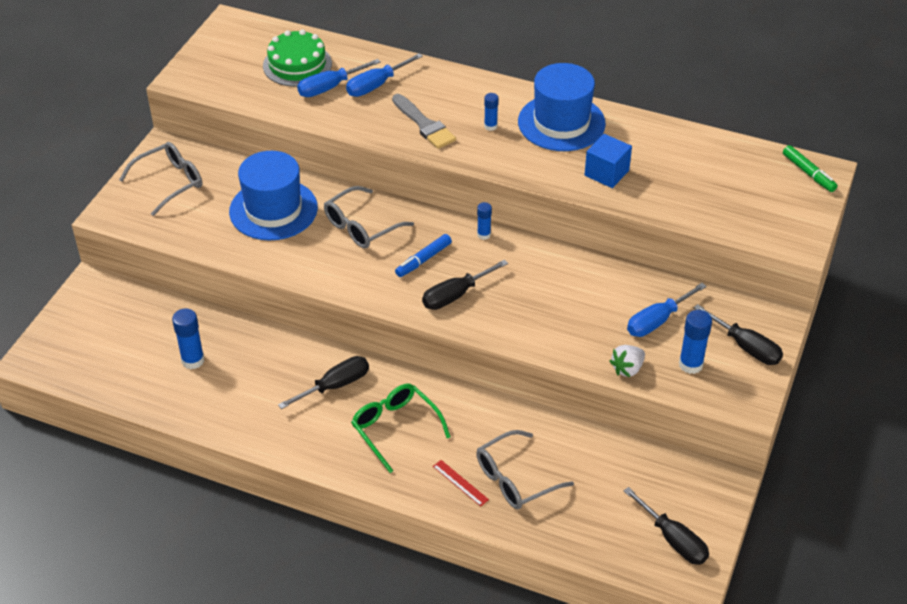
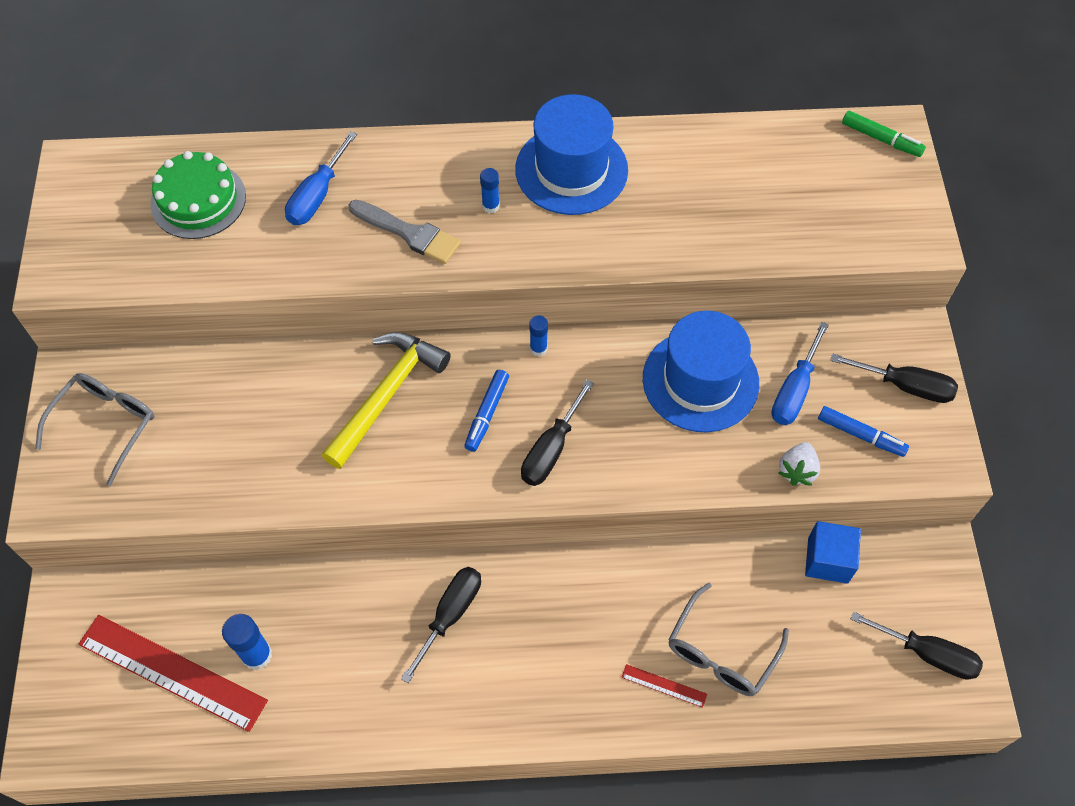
camera: 25 degrees left, 15 degrees up
(133, 349) = (172, 672): none -> red ruler
(273, 210) = (263, 413): blue hat -> blue hat (700, 381)
(330, 87) = (259, 220): blue screwdriver -> none
(361, 227) = (386, 395): grey glasses -> yellow hammer
(395, 428) = (551, 643): green glasses -> none
(606, 173) = (662, 223): blue cube -> blue cube (828, 560)
(690, 364) = (861, 435): blue glue stick -> blue marker

